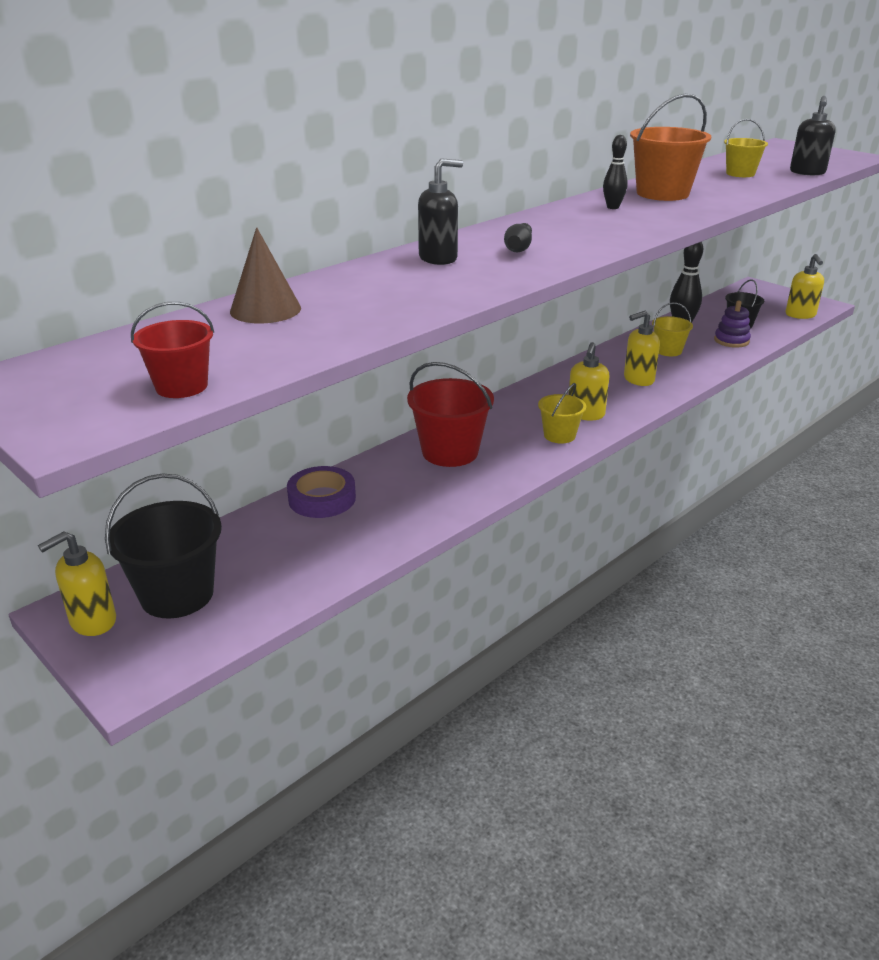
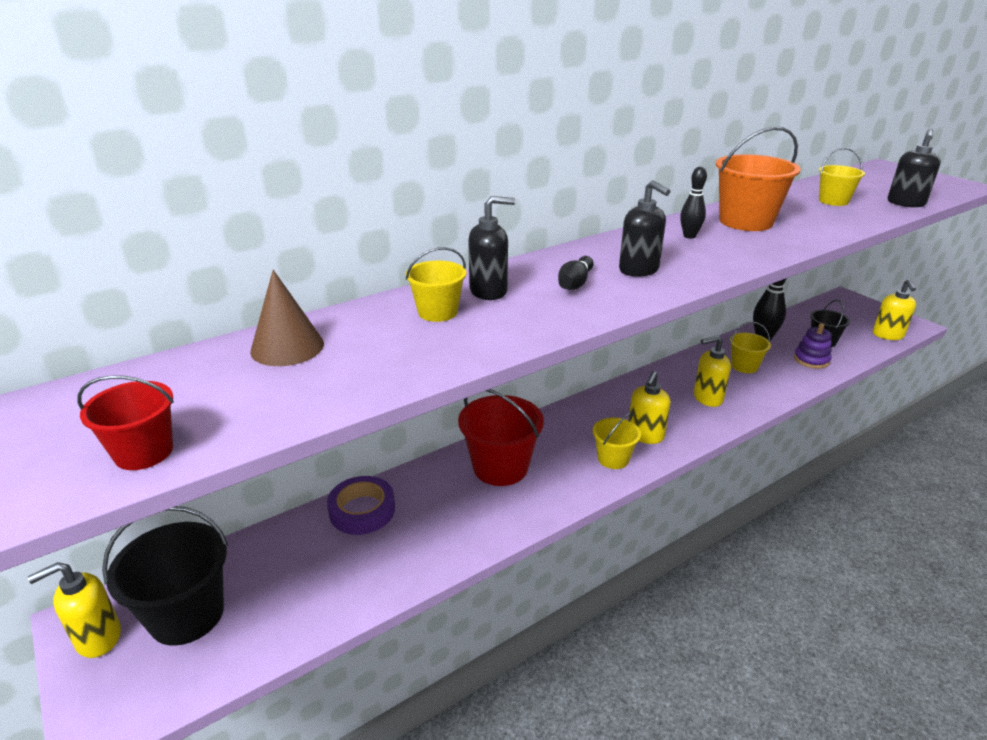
camera: 10 degrees right, 0 degrees up
(397, 276) = (437, 312): none -> yellow bucket
(575, 235) = (639, 270): none -> black soap dispenser

